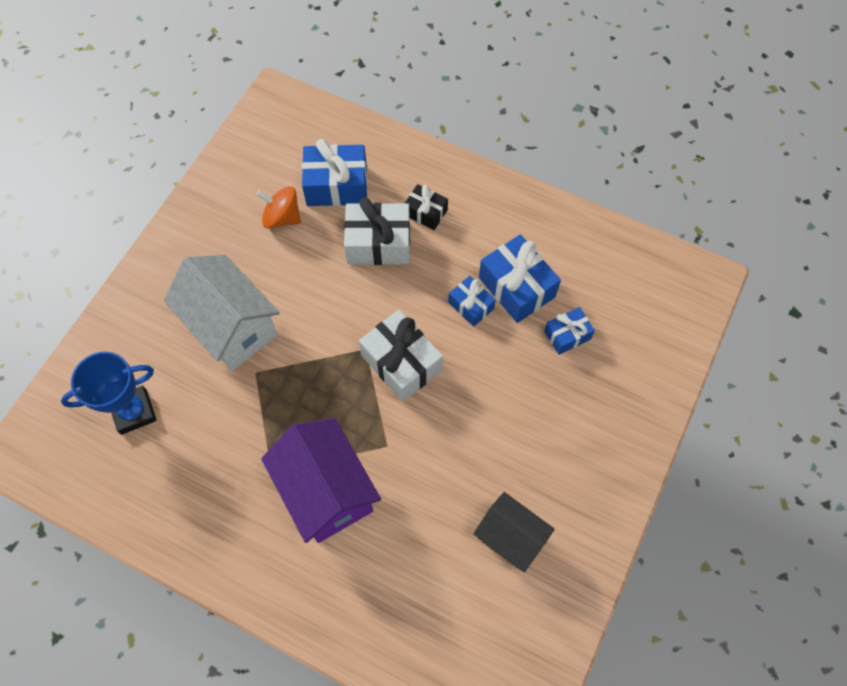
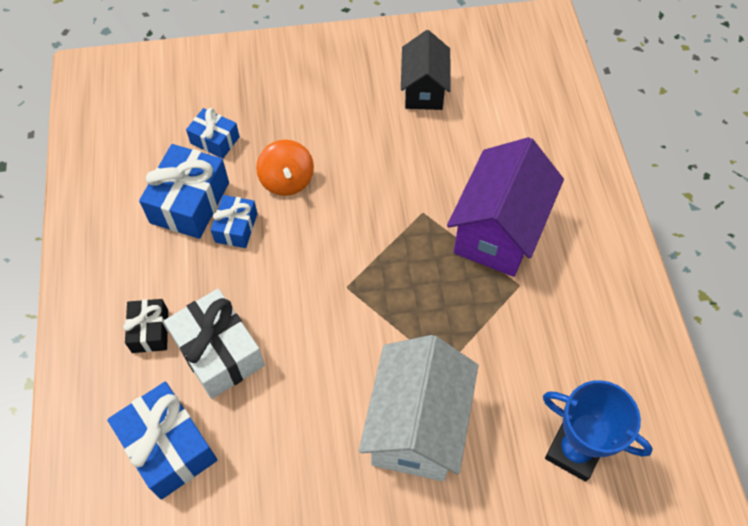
camera: 125 degrees left, 5 degrees down
(282, 218) = (250, 476): orange spinning top -> orange spinning top (287, 180)
(401, 363) = (337, 248): white gift -> none

